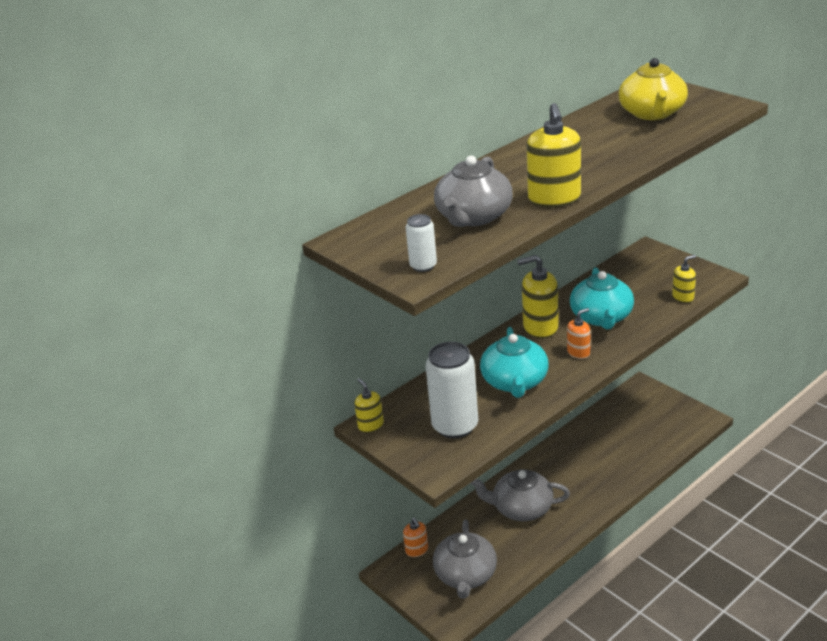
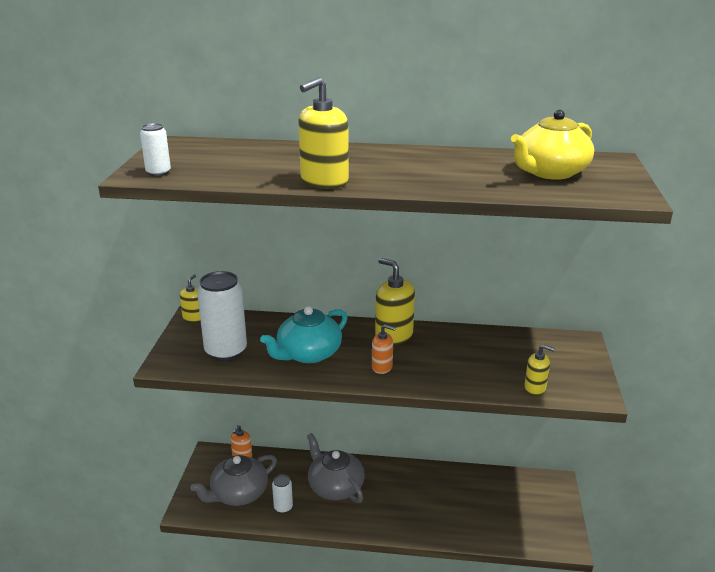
camera: 45 degrees right, 5 degrees down
(473, 217) = (256, 166): grey teapot -> none
(513, 553) = (283, 507): none -> white can
(601, 317) = (446, 358): turquoise teapot -> none

